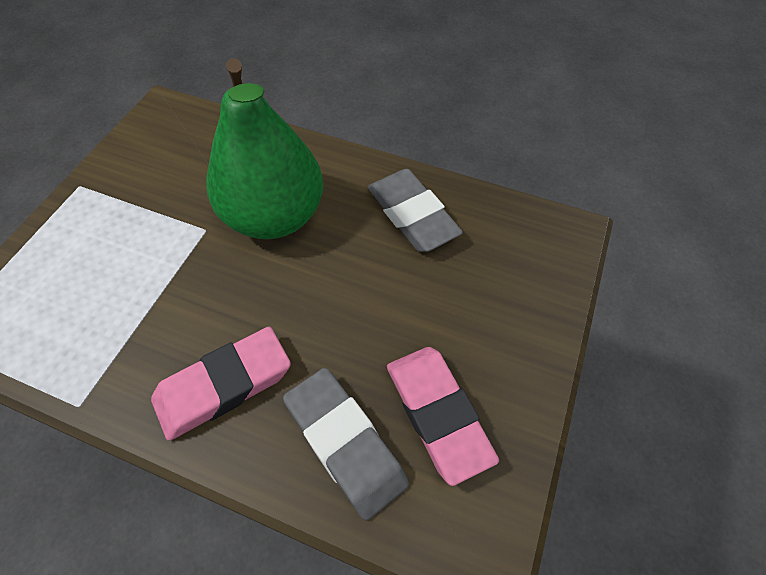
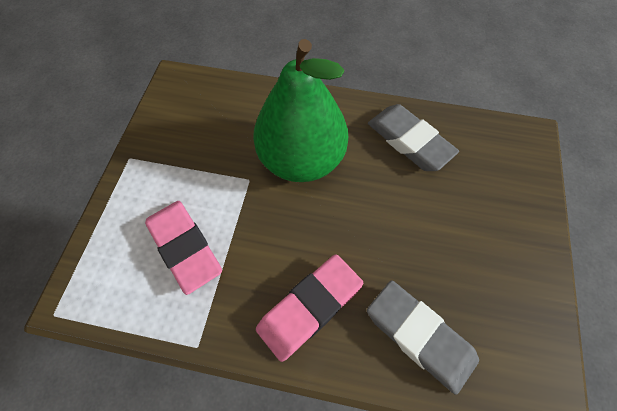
camera: 10 degrees left, 5 degrees up
(438, 413) = (481, 299): pink eraser -> pink eraser (185, 247)

